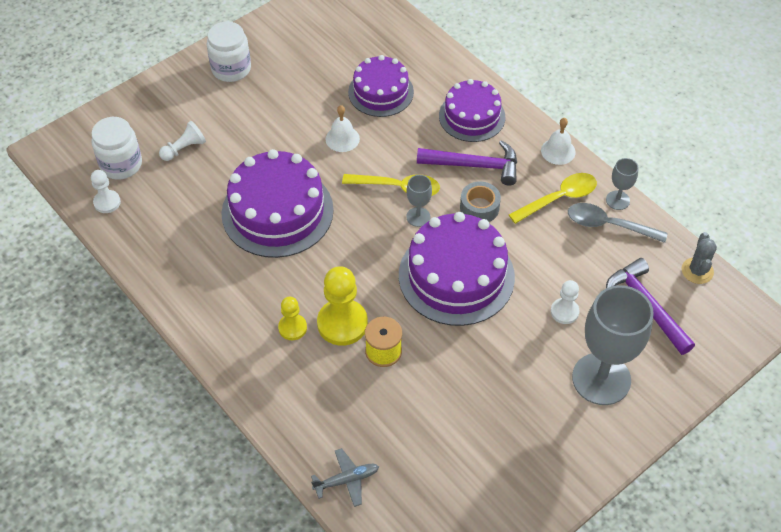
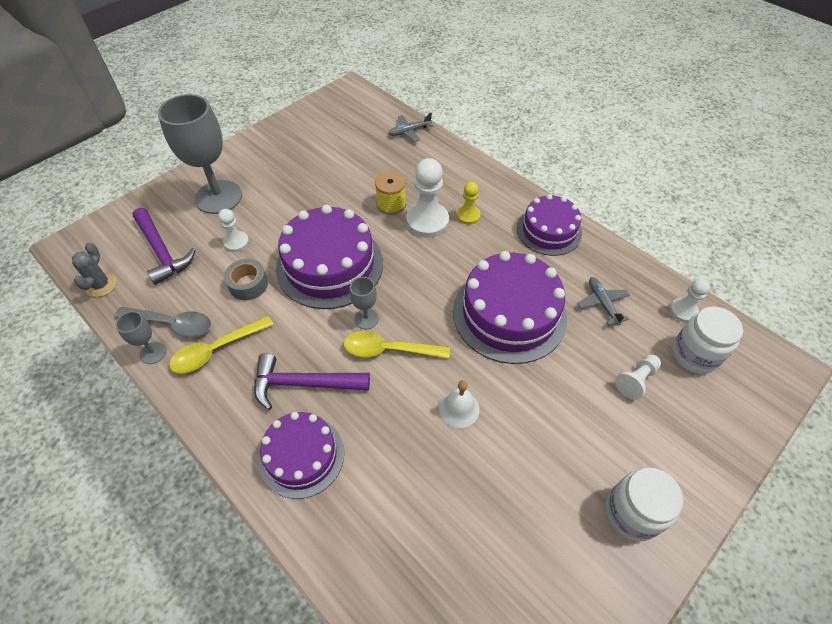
camera: 175 degrees right, 0 degrees up
(182, 215) = (602, 303): none -> grey plane
(342, 323) = (427, 221): yellow pawn -> white pawn
(381, 92) = (421, 487): purple cake -> purple cake (549, 231)
(479, 207) = (302, 333): grey tape -> grey tape (248, 284)
(558, 151) = (203, 411): white bell -> none

